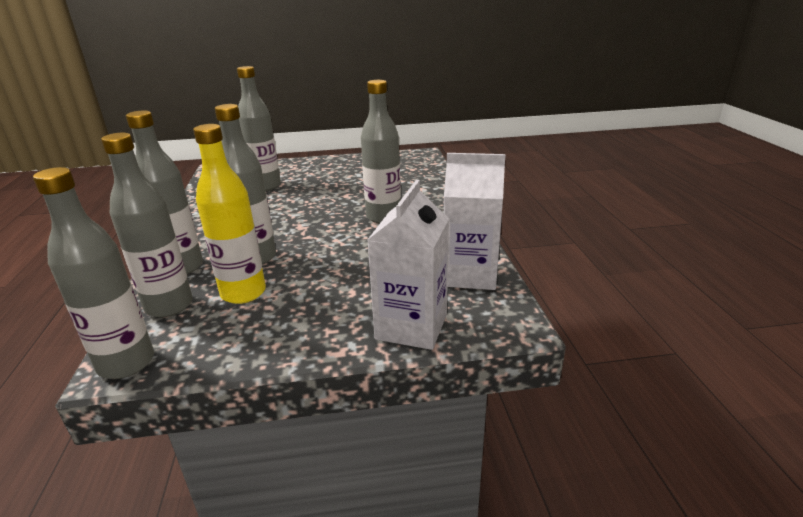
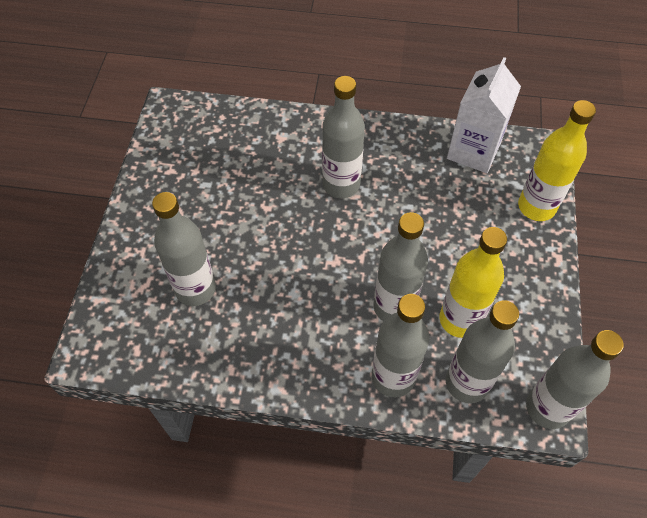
camera: 75 degrees left, 30 degrees up
(411, 326) = (536, 207): white carton -> yellow bottle

